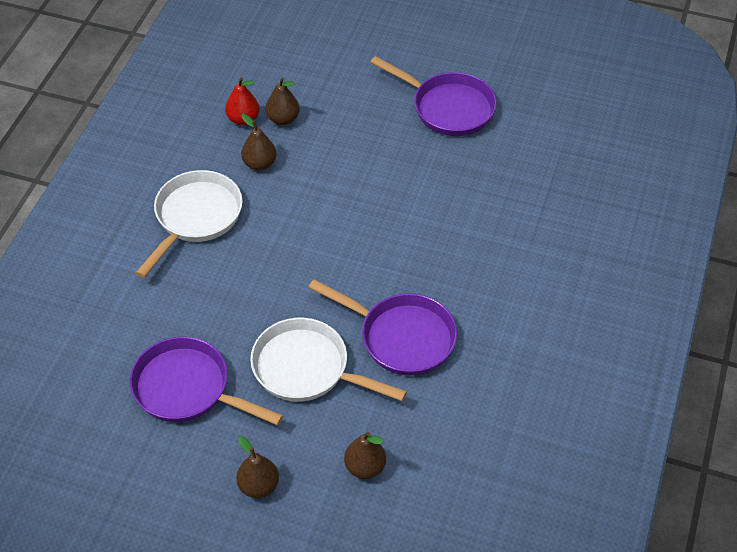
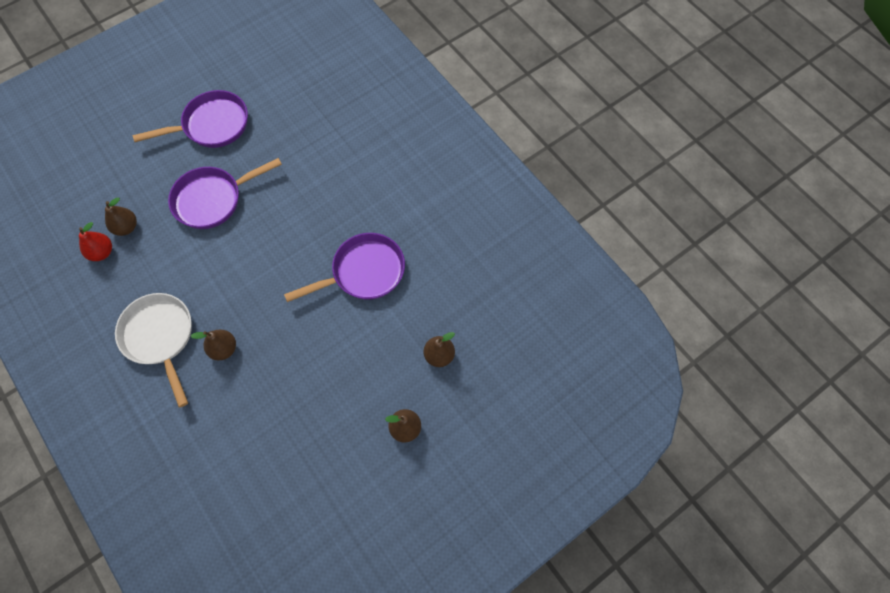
camera: 55 degrees left, 15 degrees up
(187, 389) = (297, 429): purple pan -> purple pan (212, 199)
(259, 164) = (151, 267): brown pear -> brown pear (224, 349)
(307, 369) = (342, 343): white pan -> none

